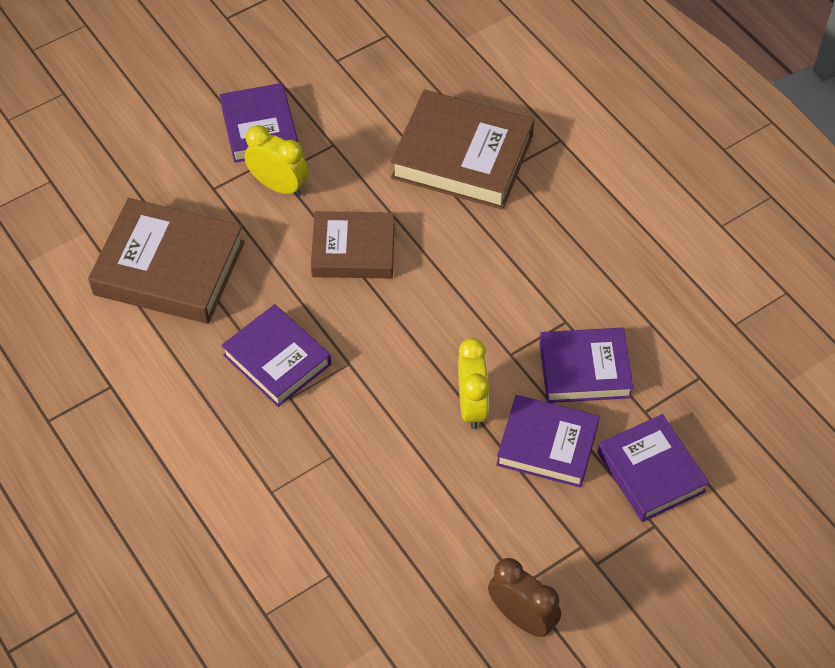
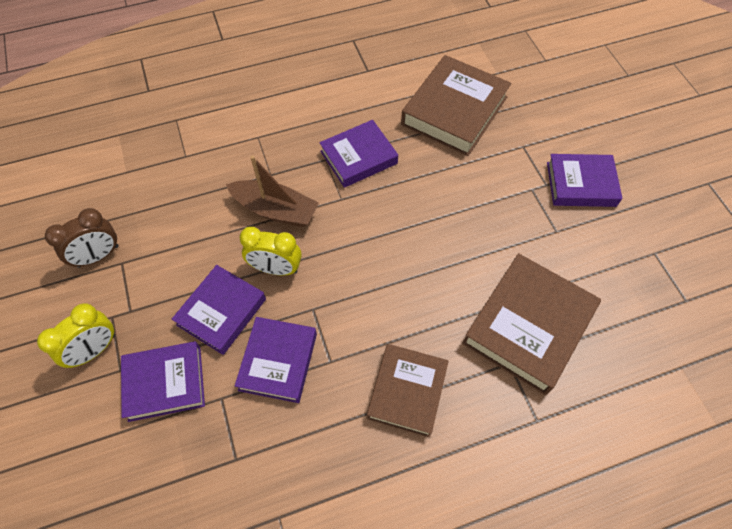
camera: 105 degrees right, 5 degrees up
(279, 186) = (518, 186): yellow clock -> yellow clock (95, 350)
(353, 250) = (444, 222): brown book -> brown book (407, 391)
(388, 432) = (275, 210): none -> brown boat

